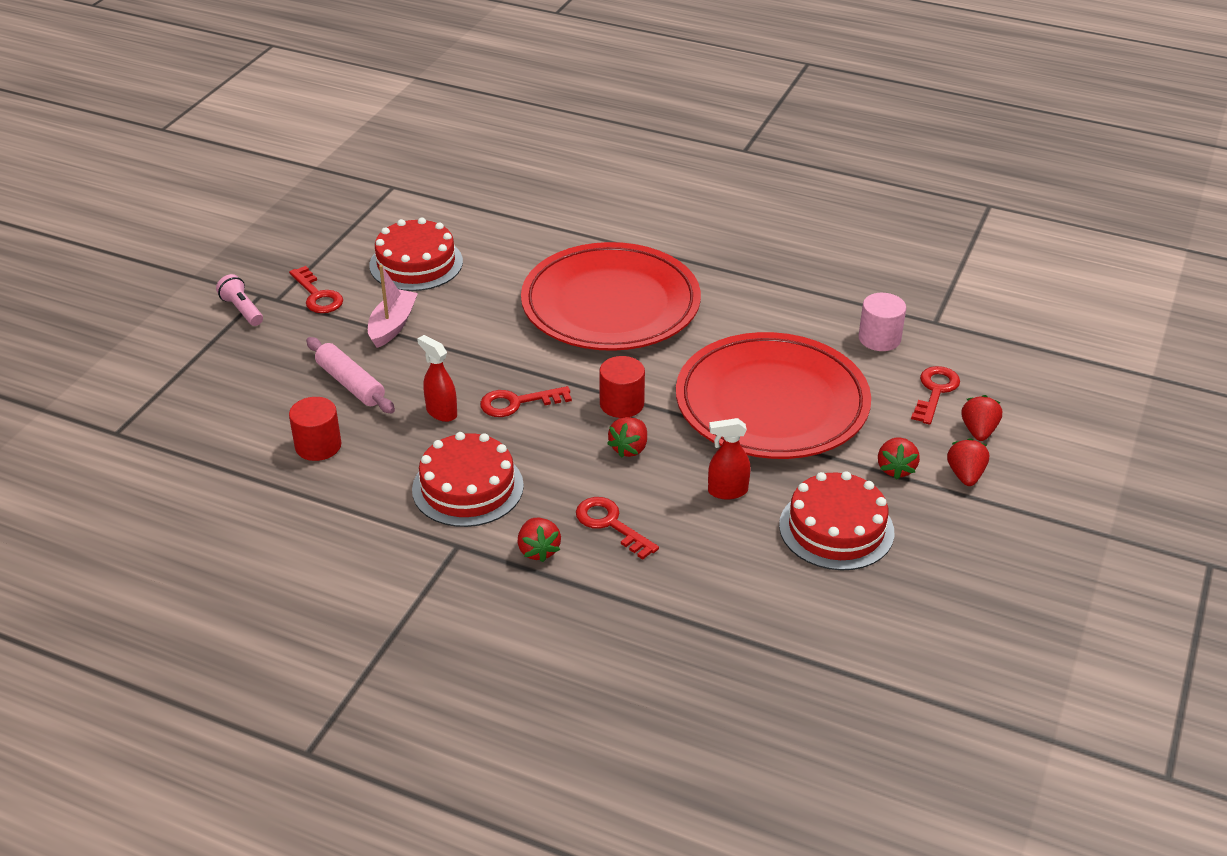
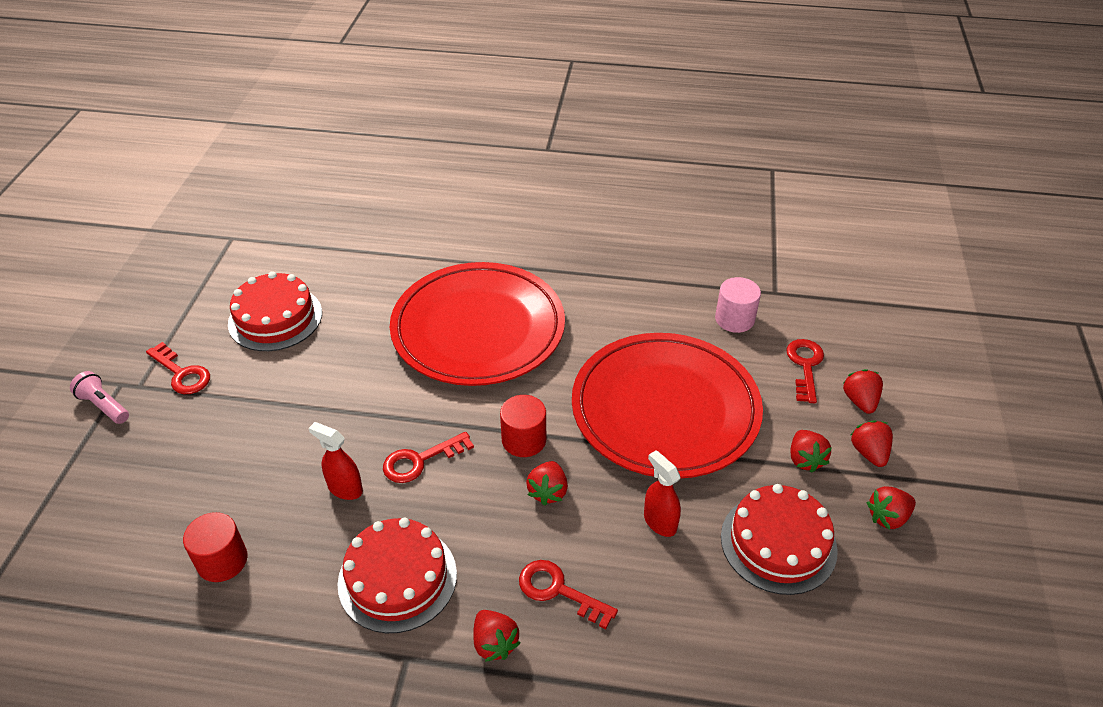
camera: 15 degrees left, 5 degrees up
(350, 384) = (240, 473): pink rolling pin -> none
(392, 326) = (268, 394): pink boat -> none
(727, 491) = (659, 522): red spray bottle -> red spray bottle turned 75 degrees clockwise
(957, 529) = (887, 517): none -> red strawberry

